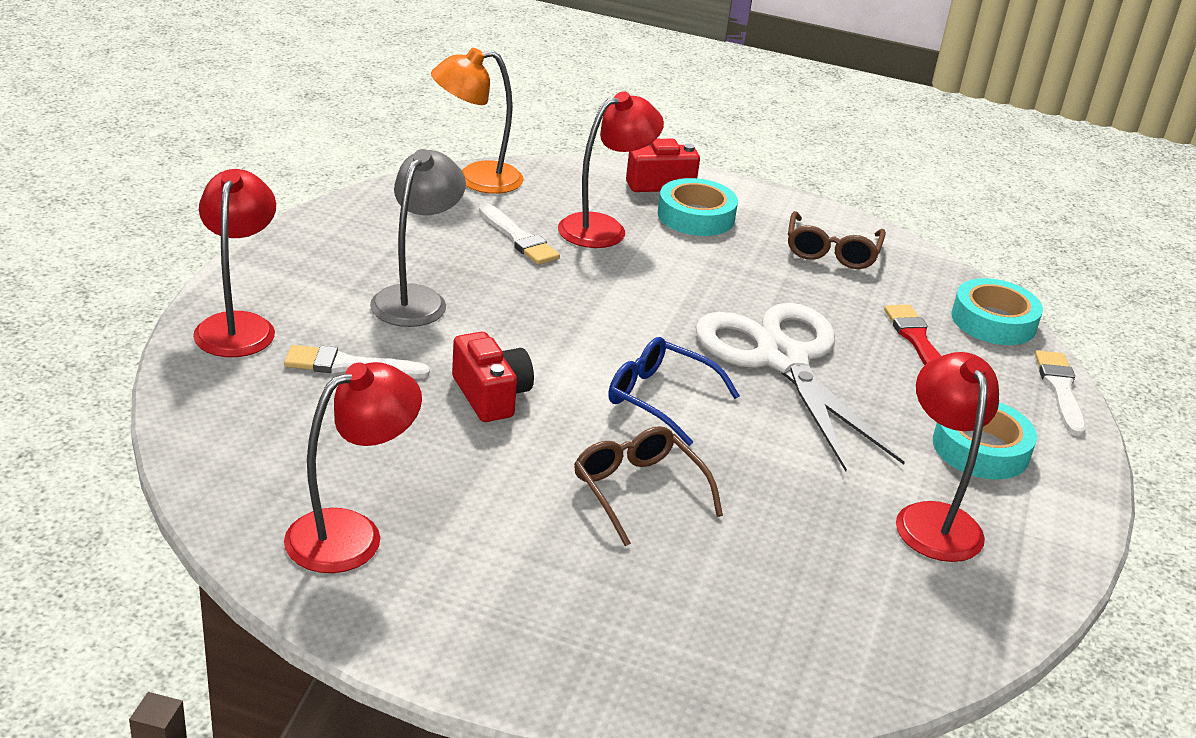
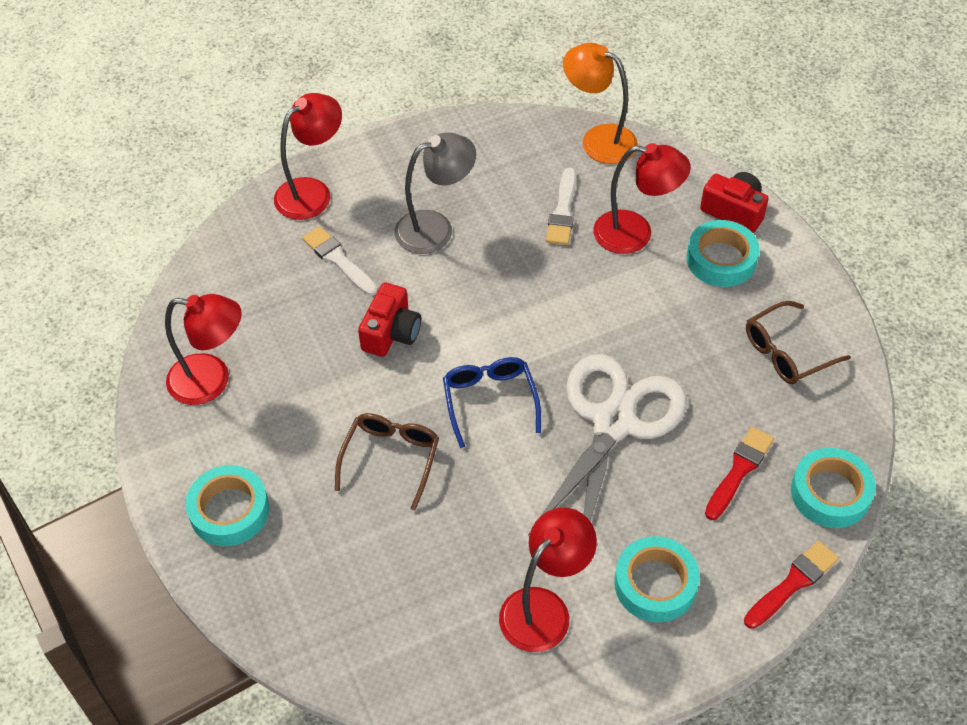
camera: 50 degrees right, 20 degrees up
(541, 633) = (229, 511): none -> turquoise tape
(1060, 390) = (792, 583): white brush -> red brush

